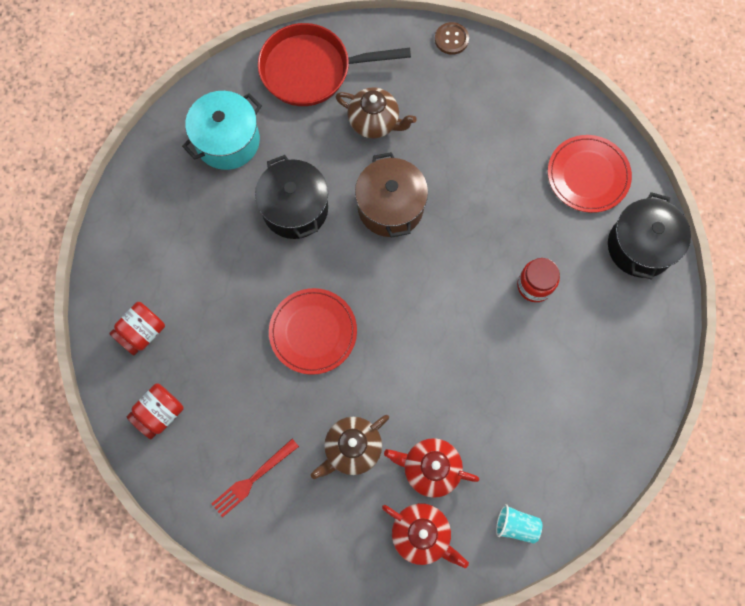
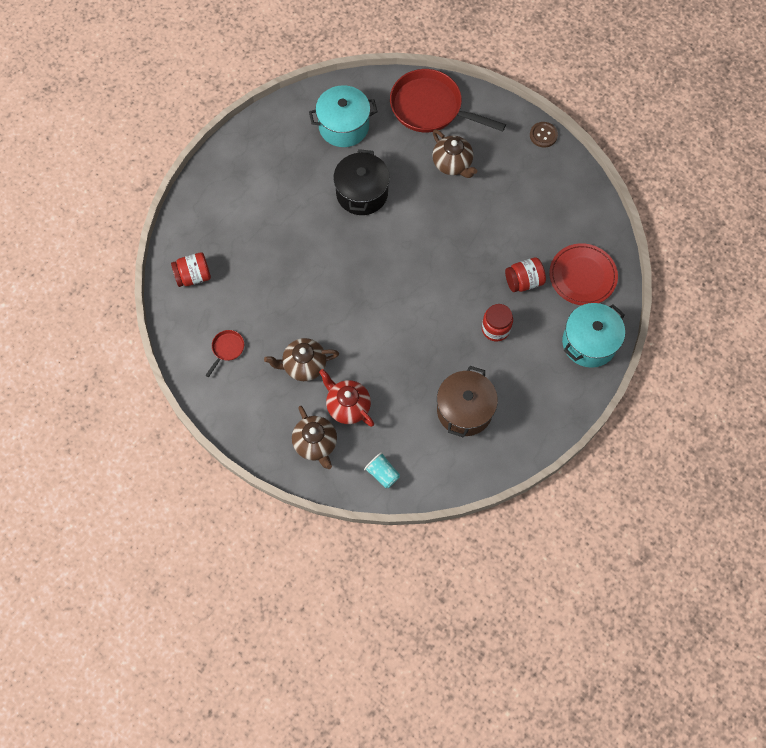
camera: 30 degrees right, 5 degrees down
(142, 332) = (213, 220): red jar -> red jar (523, 281)
(252, 480) = (227, 349): red fork -> red pan
(313, 332) = (324, 278): red plate -> none
(390, 207) = (428, 225): brown pot -> brown pot (464, 410)
(422, 534) = (316, 444): red teapot -> brown teapot
(640, 246) = (589, 342): black pot -> turquoise pot

